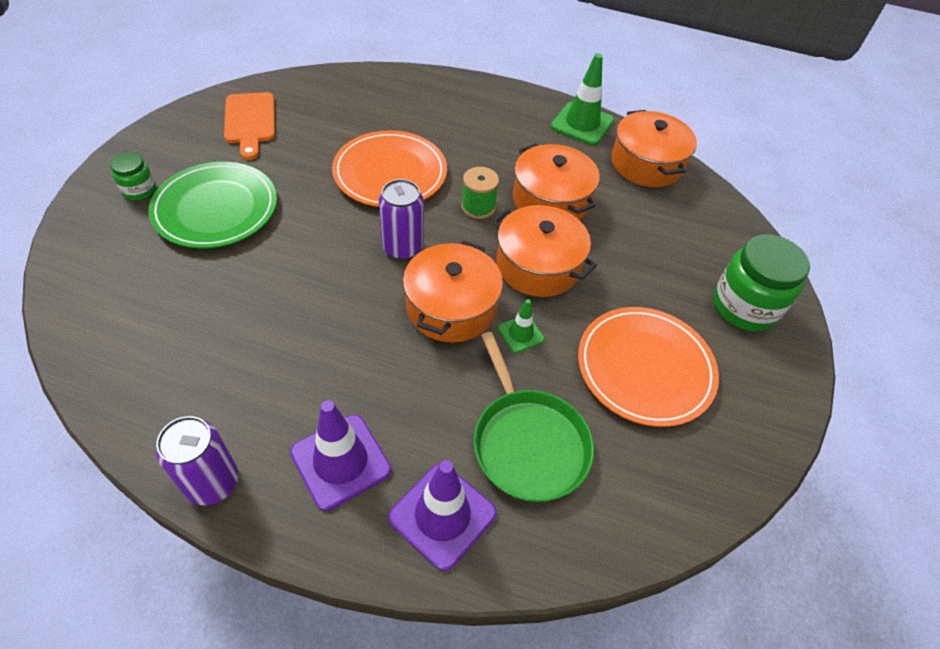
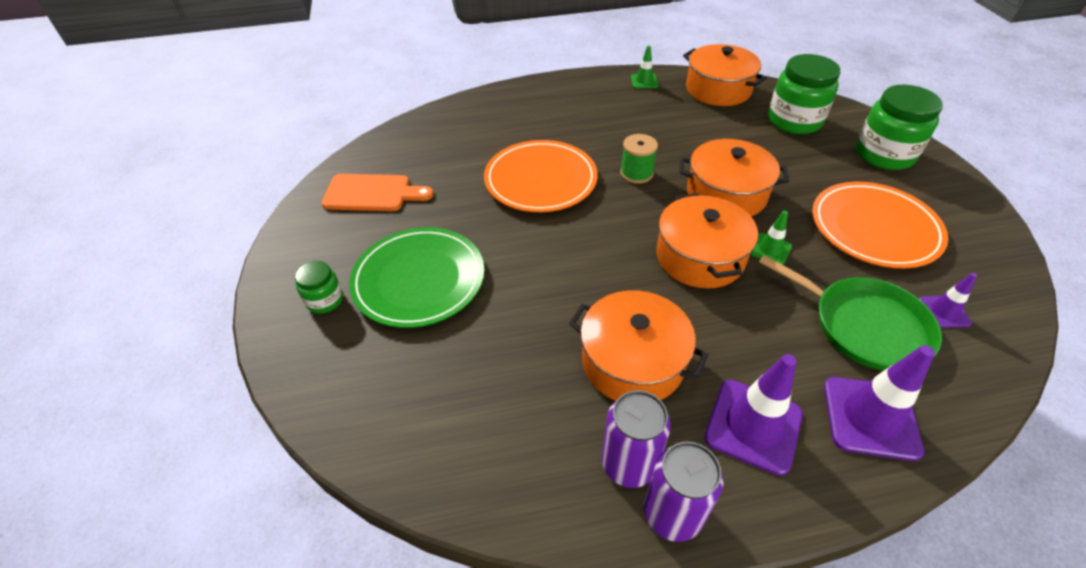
camera: 25 degrees left, 5 degrees down
(250, 121) = (372, 193): orange cutting board -> orange cutting board turned 45 degrees counterclockwise
(402, 247) = (613, 232): purple can -> purple can (629, 464)
(551, 200) = (682, 144): orange pot -> orange pot (632, 361)
(582, 124) = (644, 81): green traffic cone -> green traffic cone, size x0.54
(619, 475) = (943, 312): none -> purple traffic cone
(689, 229) = (794, 121): none -> green jar

